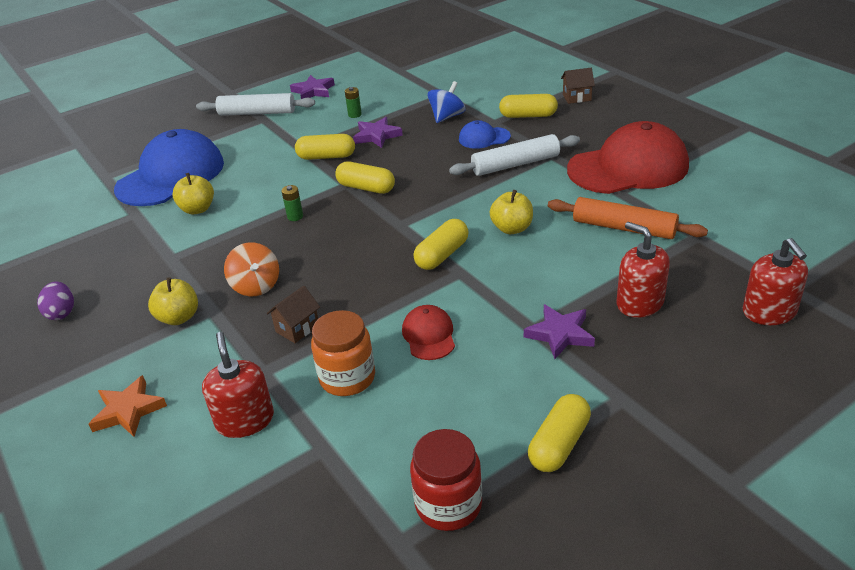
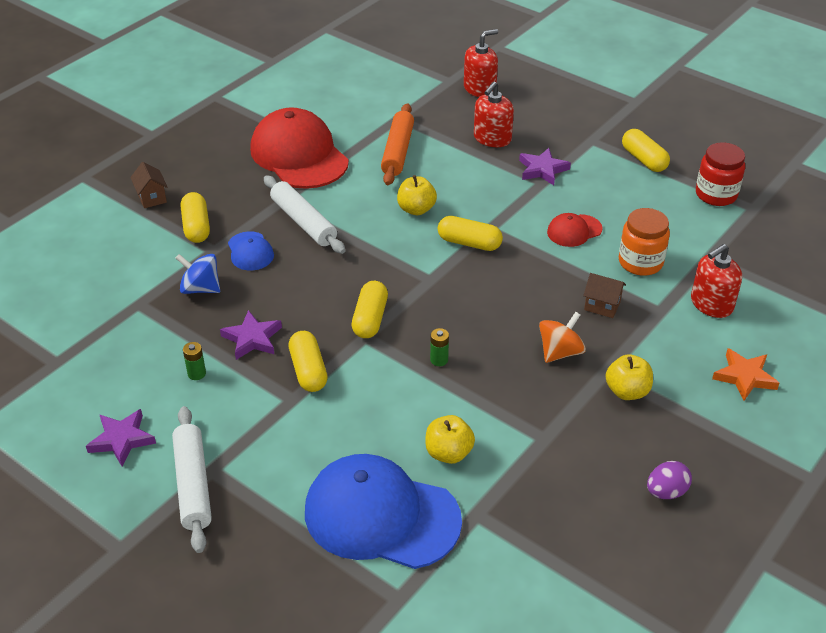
camera: 110 degrees left, 5 degrees up
(559, 444) = (644, 159): yellow capsule -> yellow capsule turned 45 degrees clockwise

